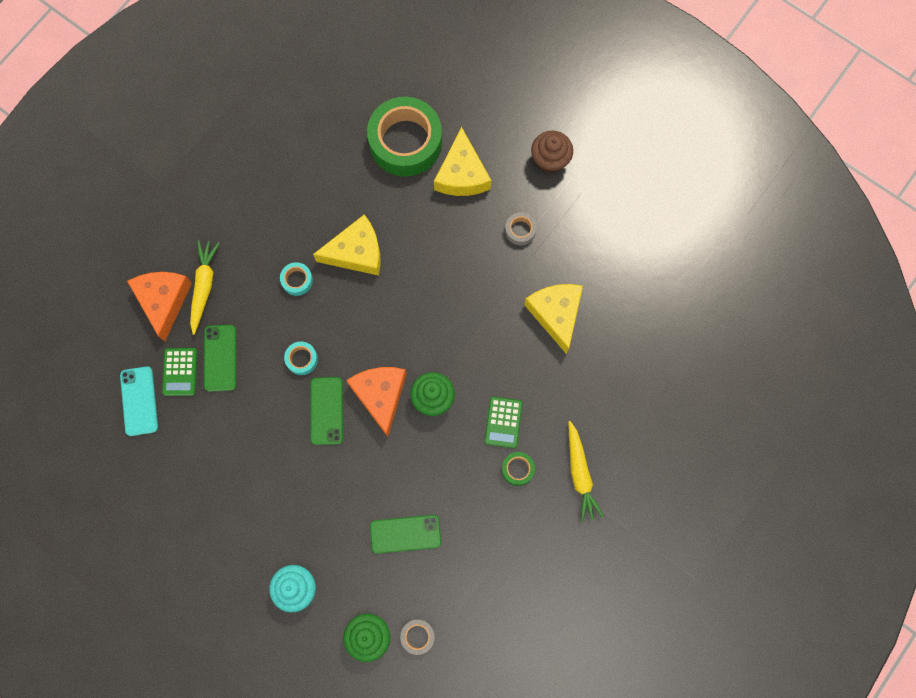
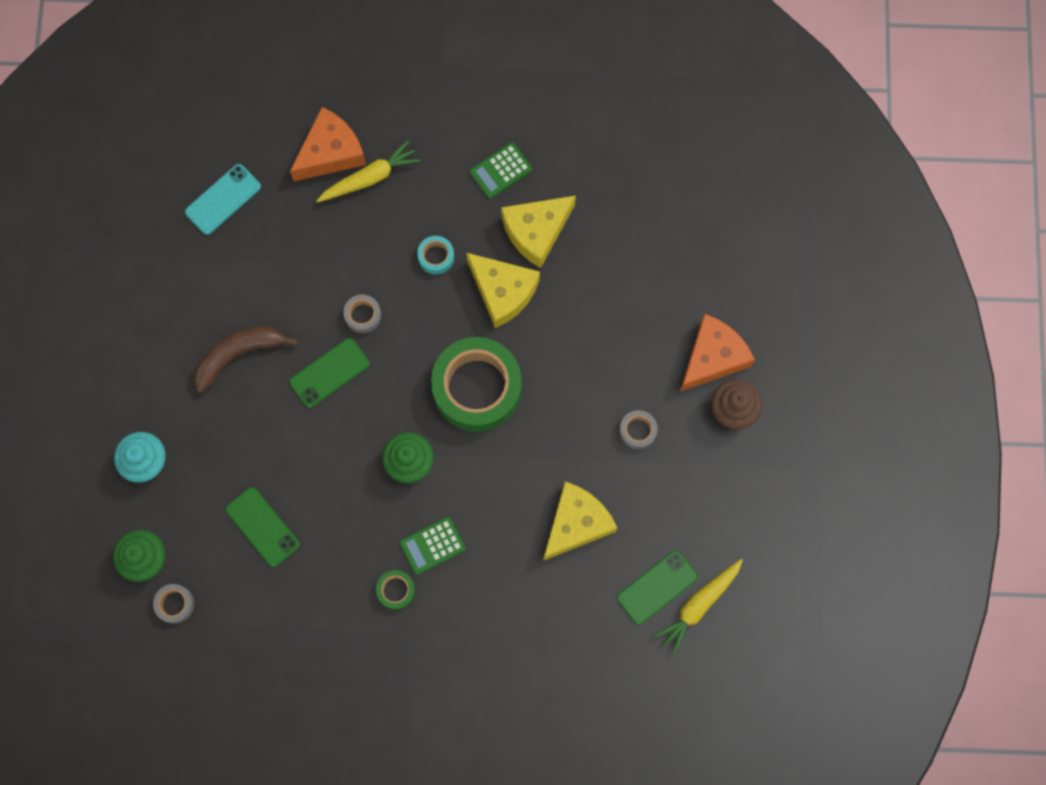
camera: 55 degrees right, 0 degrees up
(180, 372) = (275, 215): green calculator -> green calculator (500, 171)
(220, 358) = (313, 241): green phone -> green phone (657, 587)
(265, 467) = (238, 355): none -> brown banana
(302, 359) = (363, 315): turquoise tape -> grey tape
(380, 396) = (378, 412): orange cheese -> orange cheese (712, 357)
(405, 142) = (648, 259): green tape -> green tape (477, 388)
(462, 174) = (654, 335): yellow cheese -> yellow cheese (536, 231)
(580, 474) = (432, 654): yellow carrot -> yellow carrot (698, 605)

